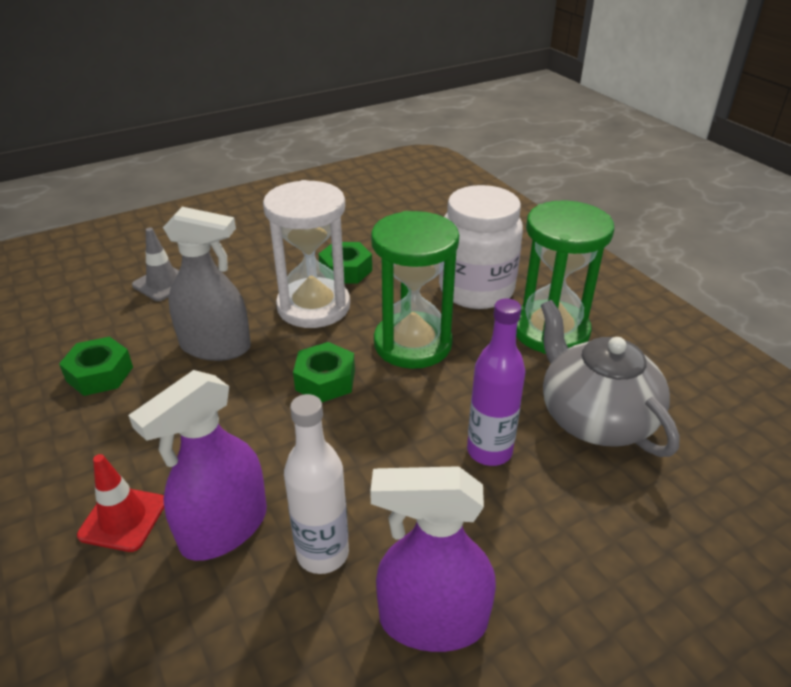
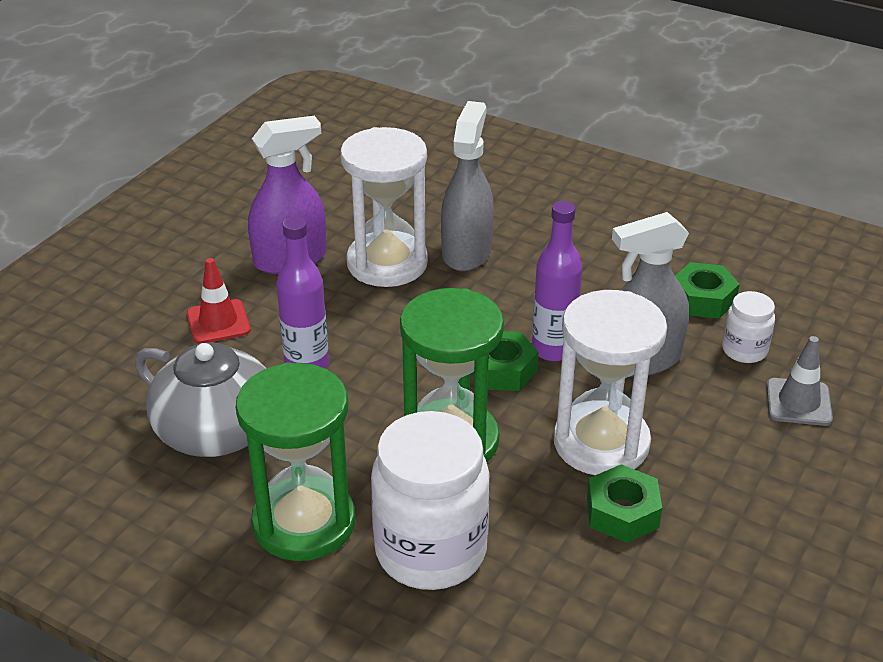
camera: 150 degrees right, 0 degrees up
(123, 519) = (539, 233): red traffic cone -> red traffic cone (218, 322)
(139, 325) = (744, 350): none -> white jar
(224, 528) = (466, 251): purple spray bottle -> grey spray bottle
(268, 380) = (553, 350): none -> purple bottle
(322, 553) = (387, 263): white bottle -> white hourglass

